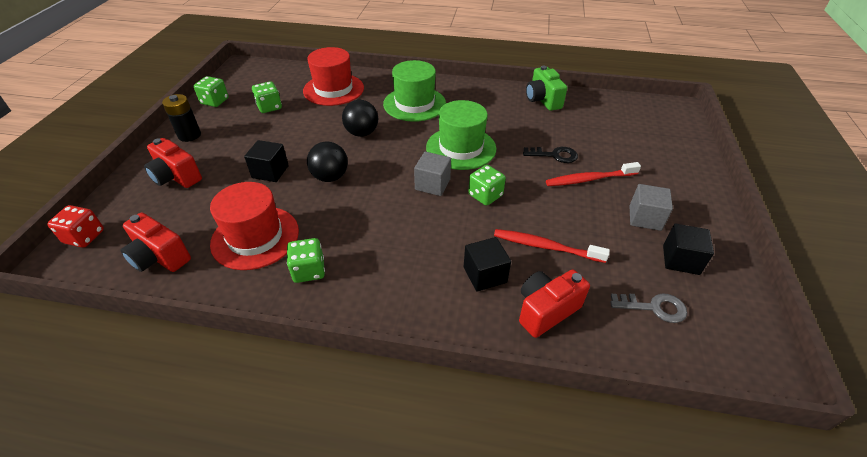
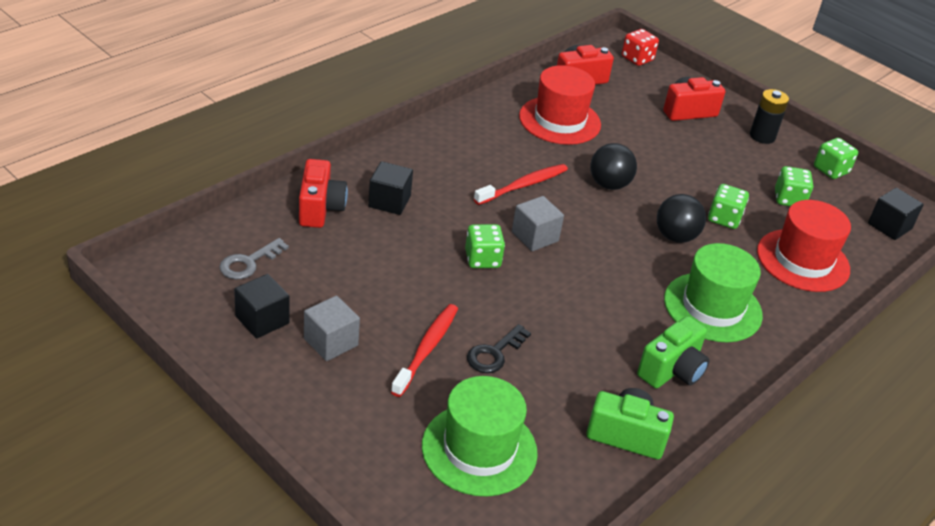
camera: 120 degrees right, 5 degrees down
(270, 172) = (651, 157): black cube -> black cube (889, 226)
(309, 270) = (493, 129): green dice -> green dice (724, 219)
(461, 148) = (580, 290): green hat -> green hat (479, 449)
(481, 101) = (672, 370): none -> green camera
(545, 247) = (377, 251): red toothbrush -> red toothbrush (523, 185)

